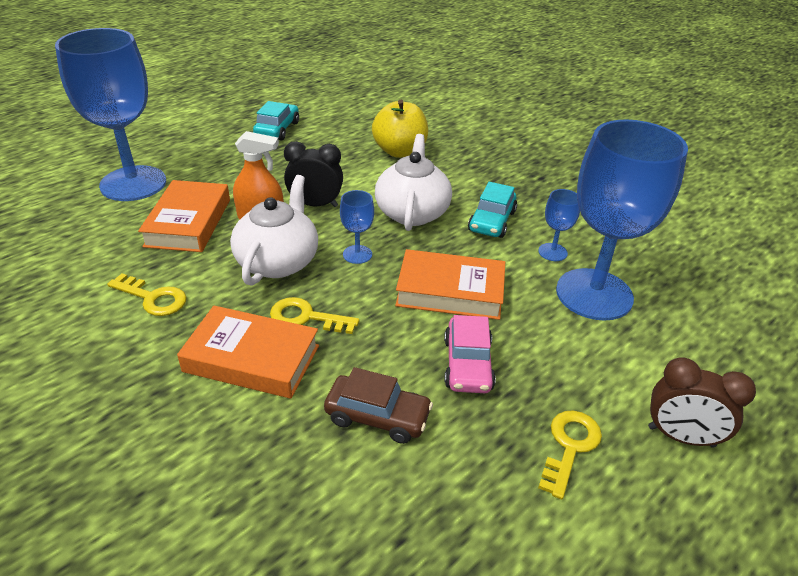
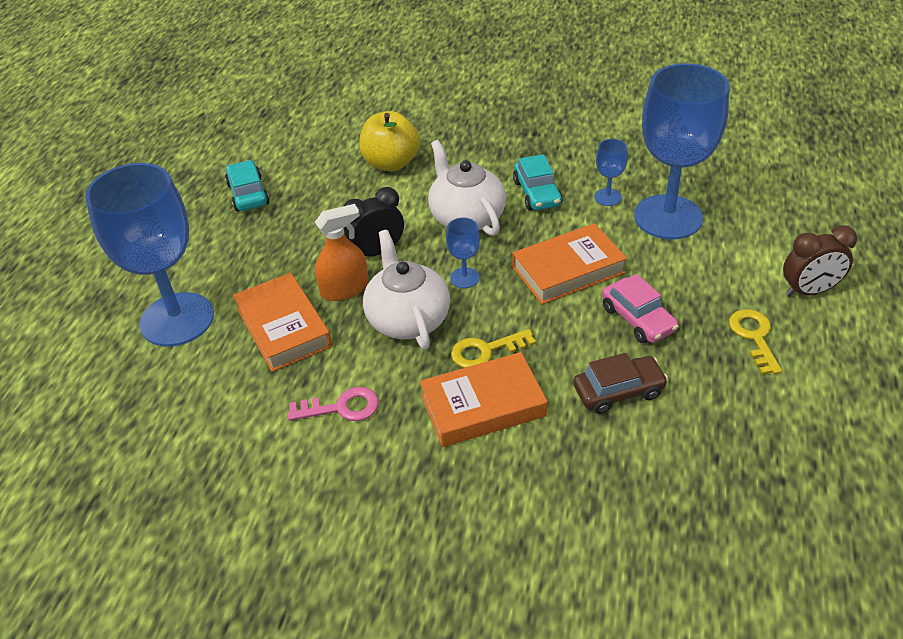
camera: 30 degrees left, 5 degrees up
(153, 298) = (341, 407): yellow key -> pink key

